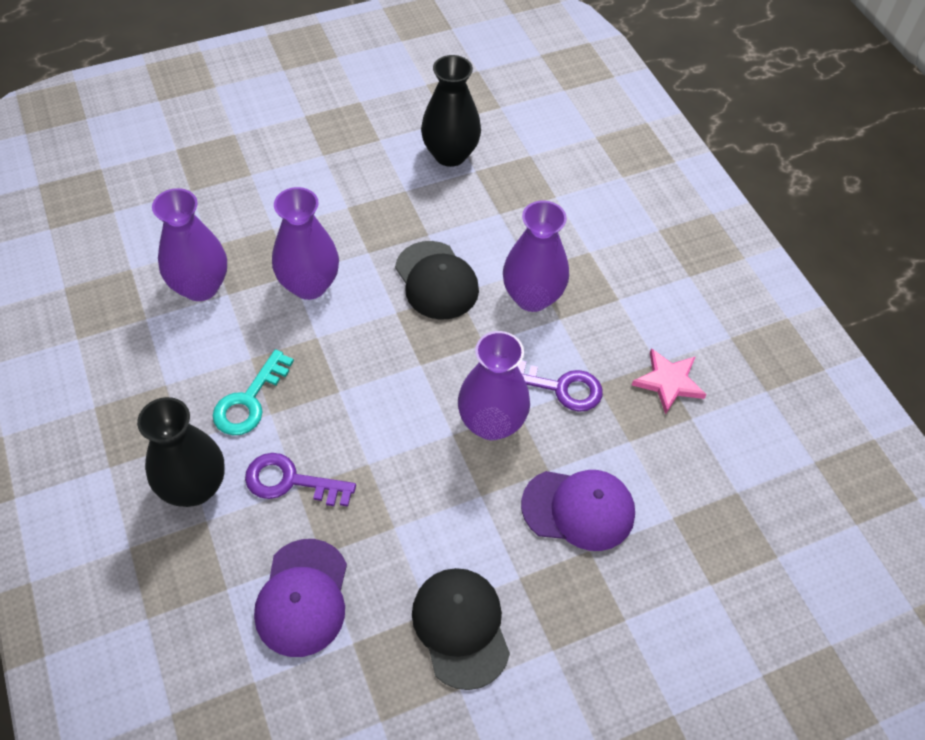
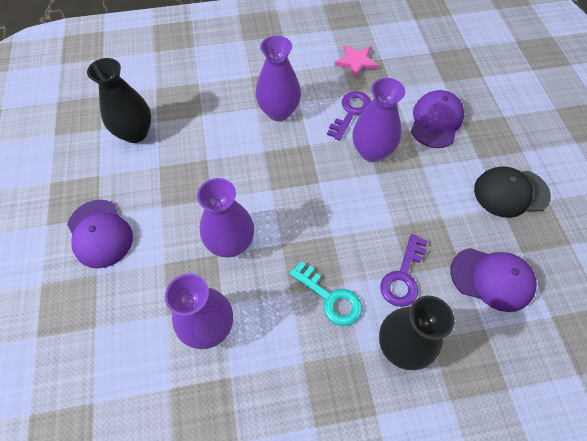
camera: 75 degrees left, 5 degrees up
(301, 162) = (100, 233): none -> purple cap
(436, 280) = (250, 161): black cap -> none

